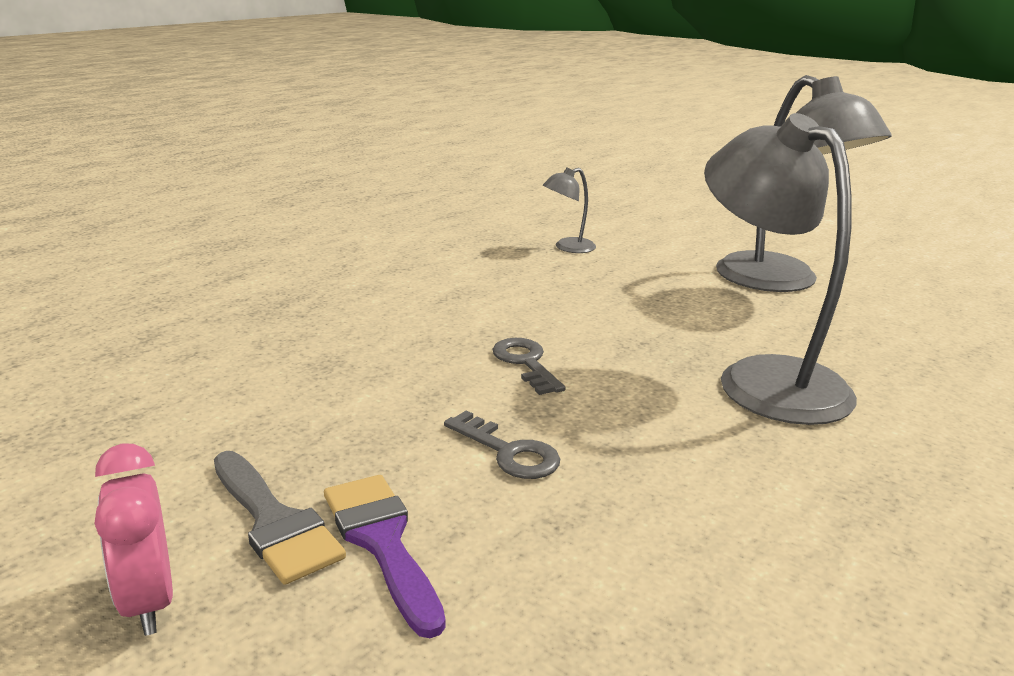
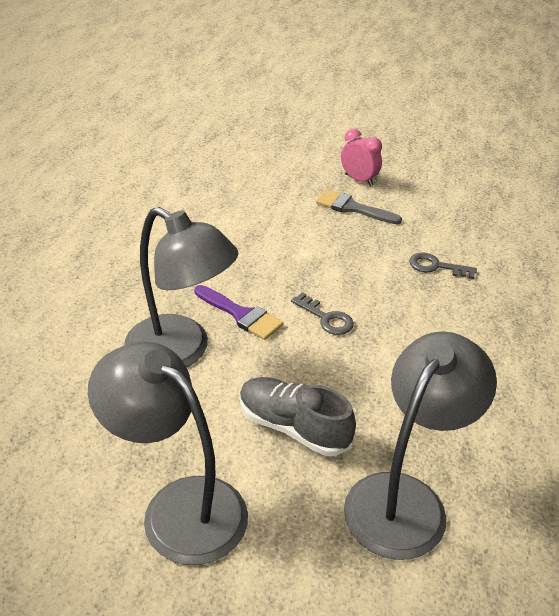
camera: 155 degrees right, 15 degrees up
(382, 542) = (309, 212): purple brush -> purple brush (241, 315)
(508, 452) = (293, 258): grey key -> grey key (436, 266)
(567, 248) = (405, 499): grey lamp -> grey lamp, size x2.26
(642, 296) = (293, 427): none -> grey shoe

